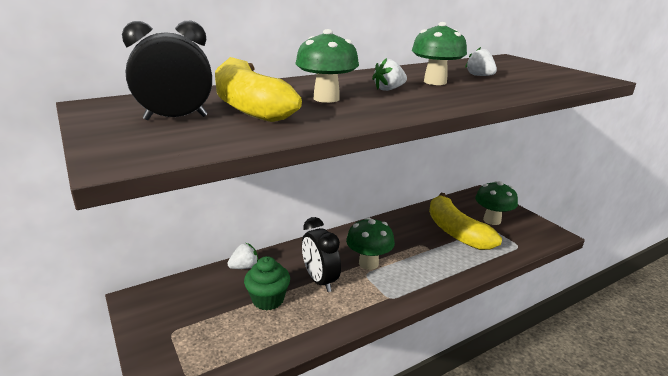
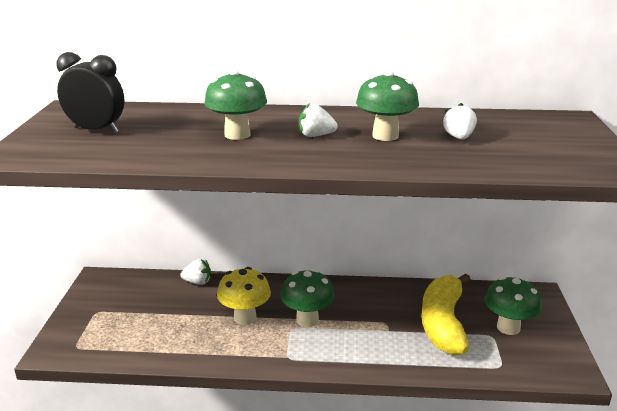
camera: 35 degrees right, 0 degrees up
(249, 106) = (163, 130): yellow banana -> none
(268, 299) = (186, 316): green cupcake -> none
(320, 280) = (245, 318): black clock -> yellow mushroom

